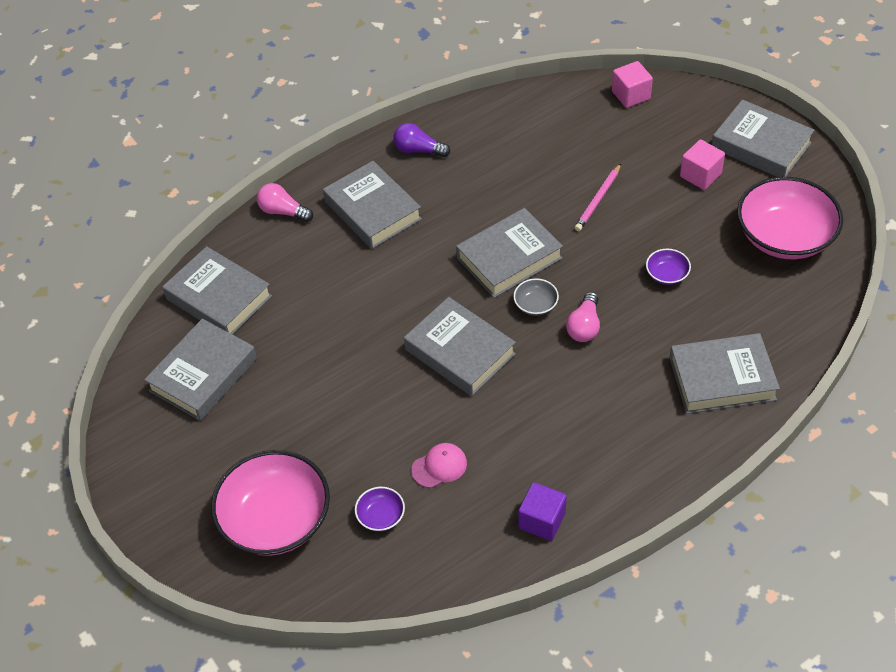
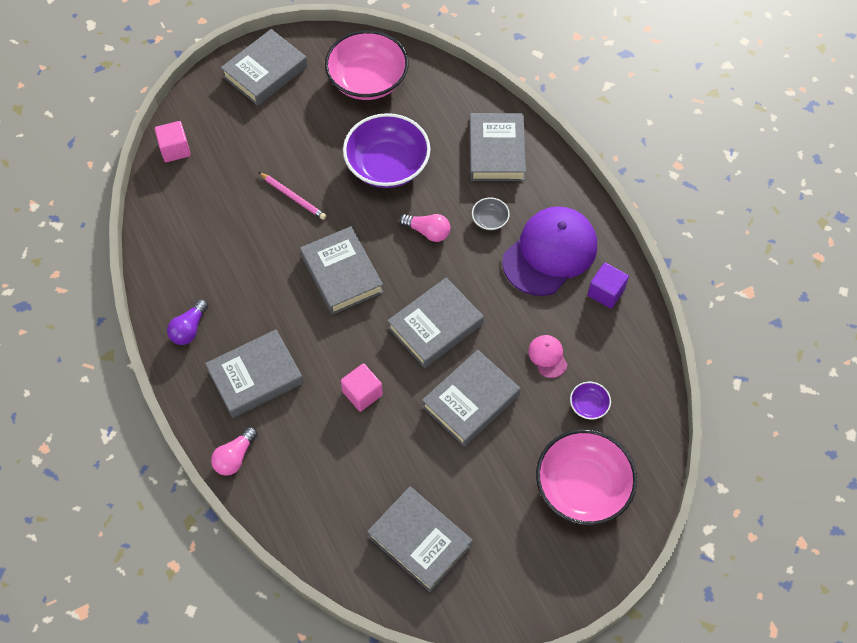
camera: 85 degrees left, 10 degrees up
(219, 297) = (330, 523): grey book -> grey book (471, 401)
(535, 305) = (398, 262): grey bowl -> grey bowl (490, 220)
(585, 453) = (550, 253): none -> purple cap
(667, 275) = (387, 165): purple bowl -> purple bowl, size x2.34
(700, 175) = (286, 120): pink cube -> pink cube (362, 393)

